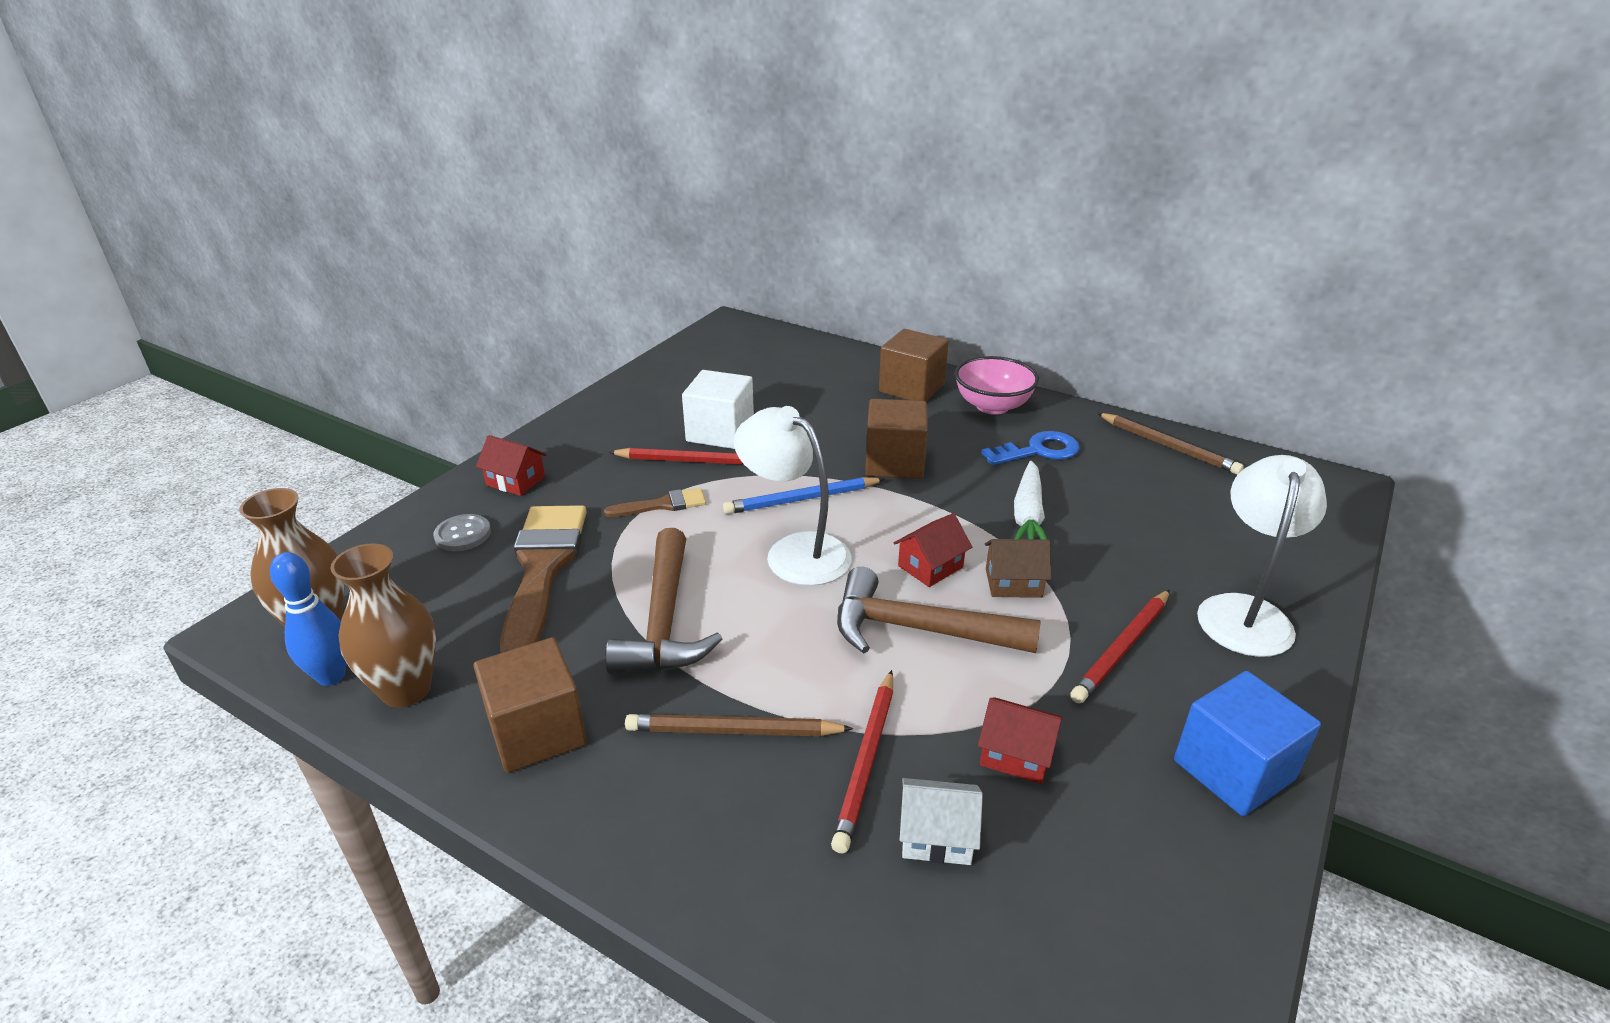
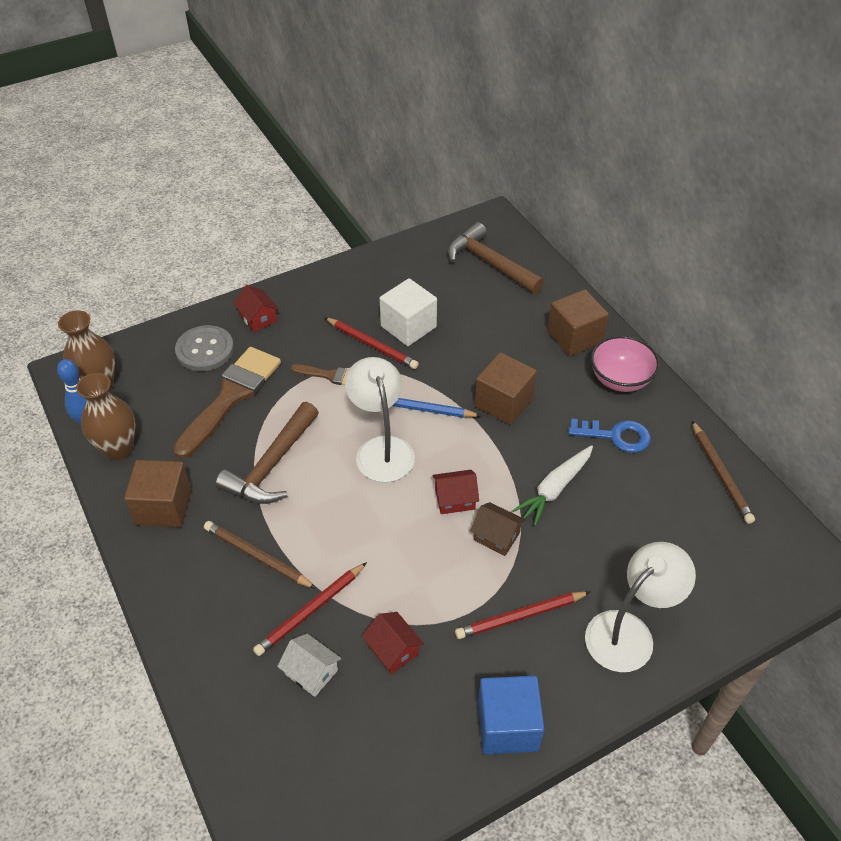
camera: 30 degrees right, 15 degrees up
(463, 534) = (205, 350): grey button -> grey button, size x1.61
(917, 629) = (408, 541): brown hammer -> brown hammer (490, 263)

